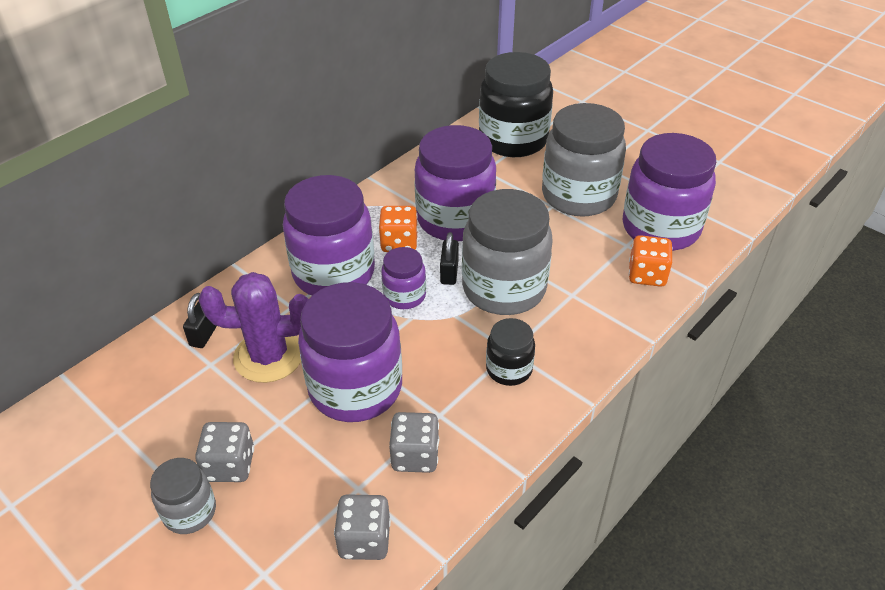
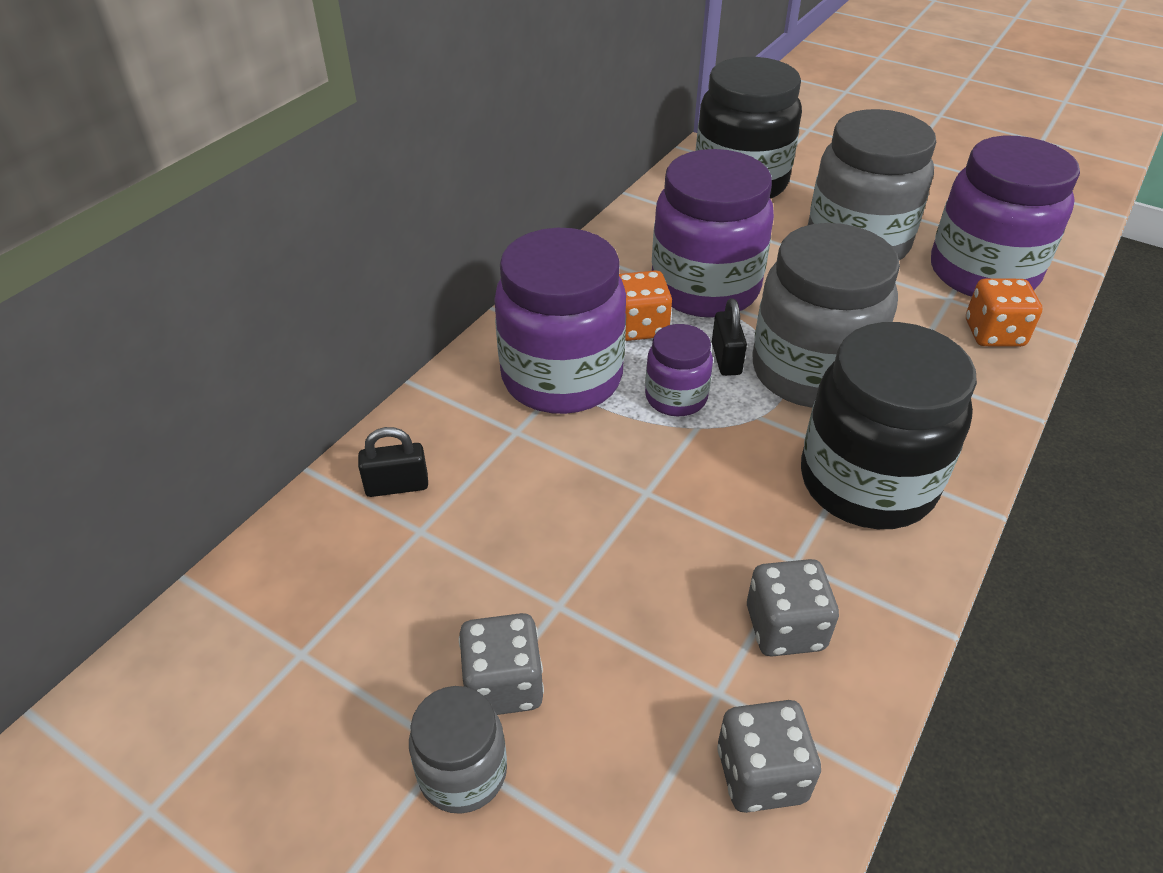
camera: 10 degrees left, 0 degrees up
(205, 334) = (397, 486): black padlock -> black padlock turned 75 degrees clockwise
(268, 356) = (507, 507): purple cactus -> none
(355, 388) = (656, 538): purple jar -> none
(509, 369) = (867, 483): black jar -> black jar, size x1.98

